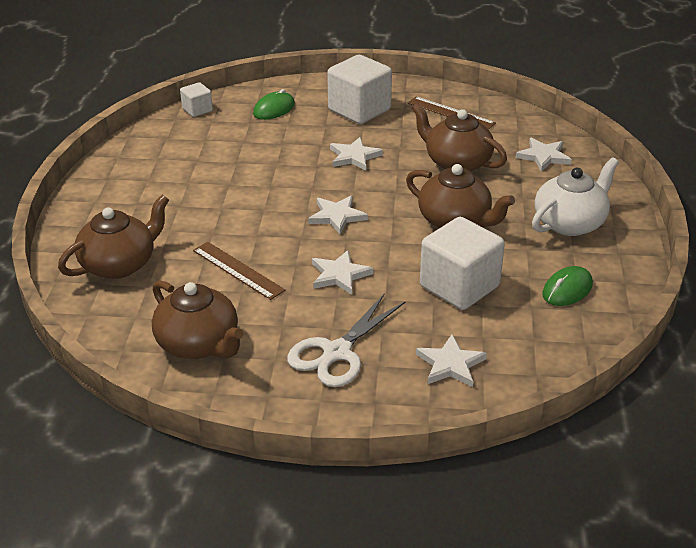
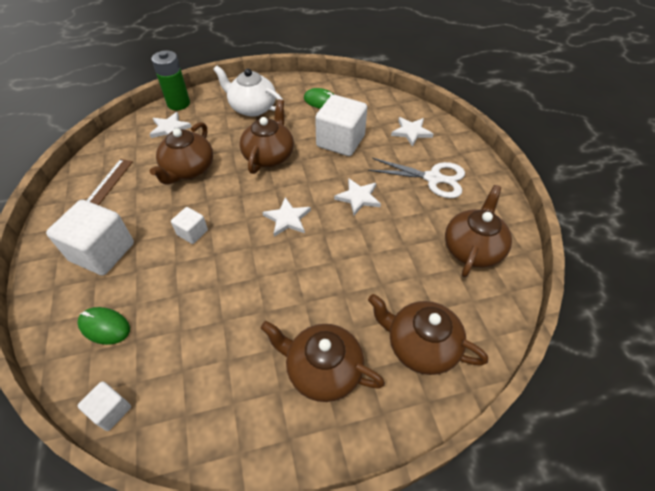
camera: 110 degrees left, 15 degrees up
(146, 204) = (322, 370): none -> brown teapot
(237, 270) = (383, 257): brown ruler -> none
(354, 156) = (192, 232): white star -> white cube
(598, 166) = (178, 103): none -> green battery

